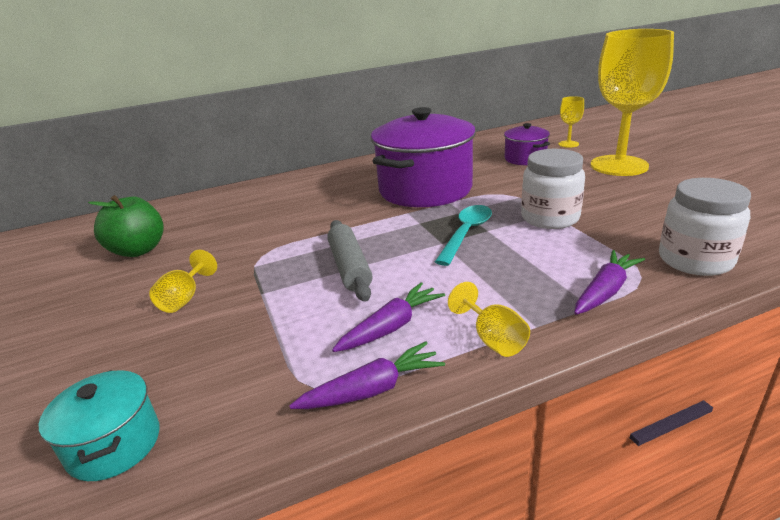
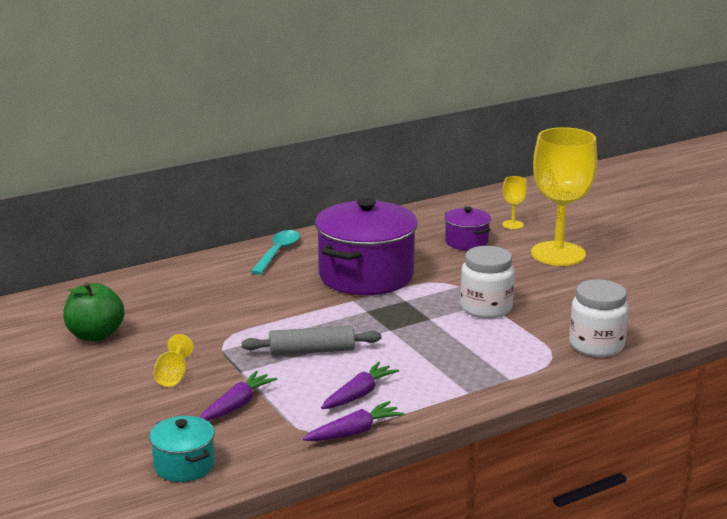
camera: 10 degrees left, 5 degrees down
(350, 267) = (312, 351): grey rolling pin -> grey rolling pin turned 75 degrees counterclockwise
(466, 234) = (411, 322): turquoise spoon -> turquoise spoon (277, 253)
(493, 339) = (436, 401): yellow goblet -> none
(605, 291) = (522, 368): purple carrot -> purple carrot (237, 405)

